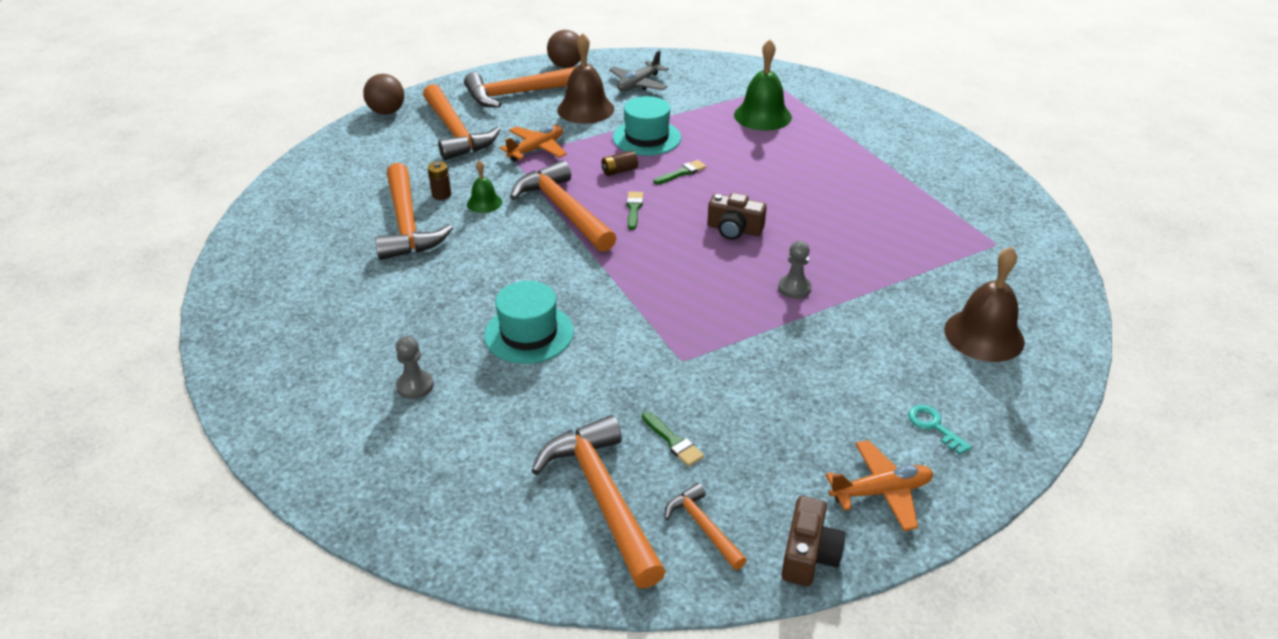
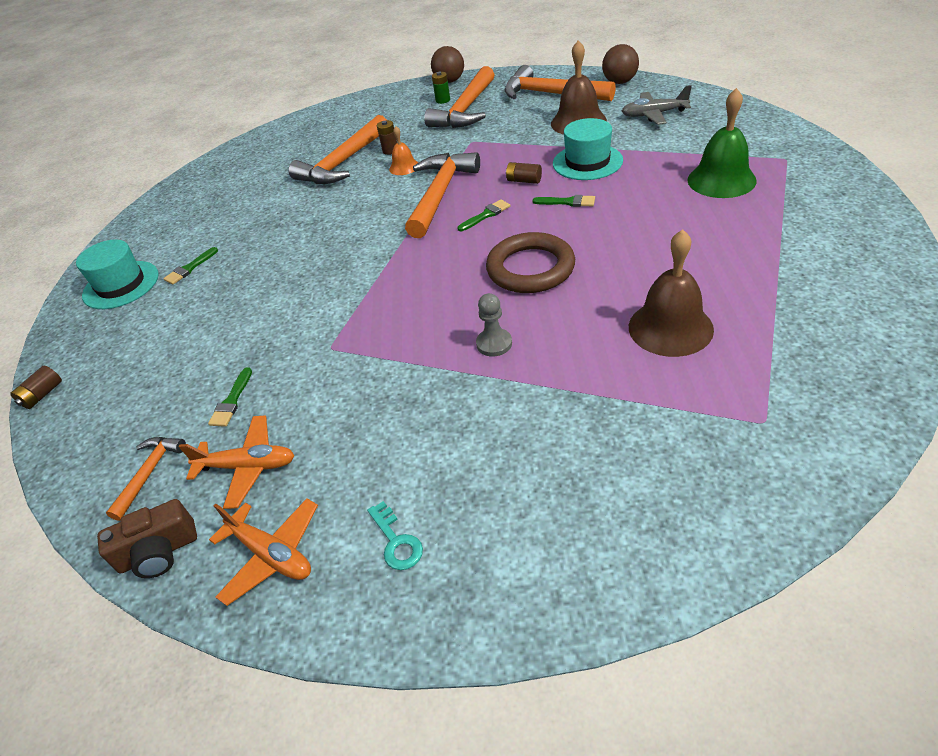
camera: 55 degrees right, 5 degrees up
(413, 132) = (443, 100): none -> green battery
(415, 386) = (189, 268): grey pawn -> green brush
(472, 566) = (42, 395): none -> brown battery
(484, 203) = (404, 167): green bell -> orange bell
(529, 333) = (285, 271): turquoise hat -> turquoise hat (121, 285)
(536, 149) = (495, 141): orange plane -> orange plane (248, 467)
(603, 497) = (145, 407): orange hammer -> none
(734, 229) = (530, 268): brown camera -> brown ring
(934, 426) = (396, 541): turquoise key -> turquoise key turned 135 degrees clockwise
(984, 335) = (585, 500): brown bell -> brown bell (670, 328)

